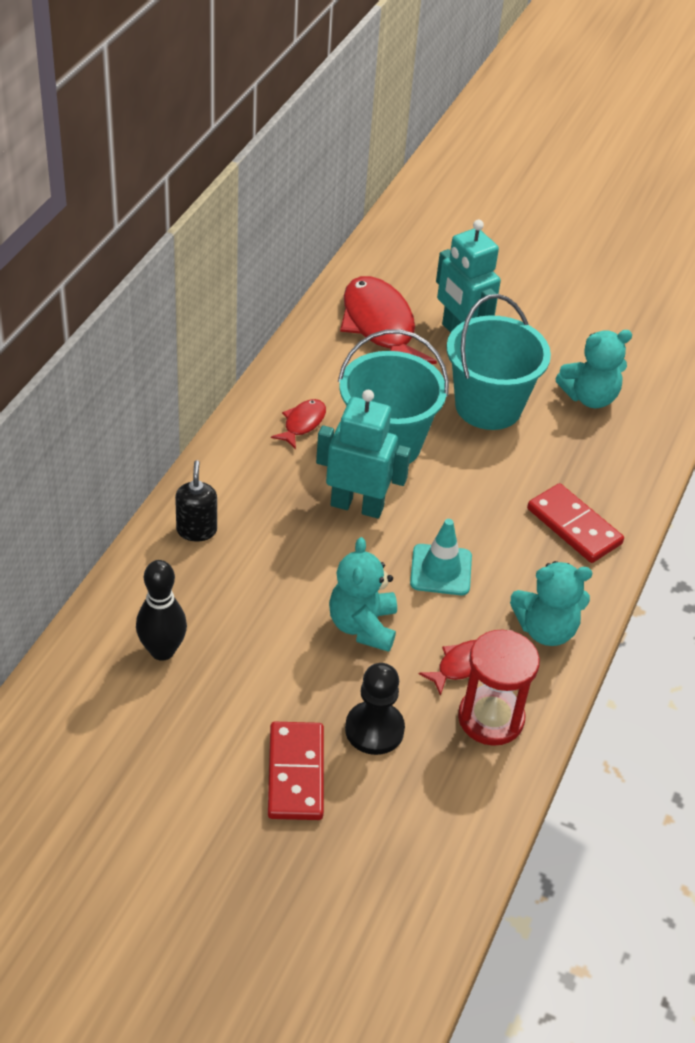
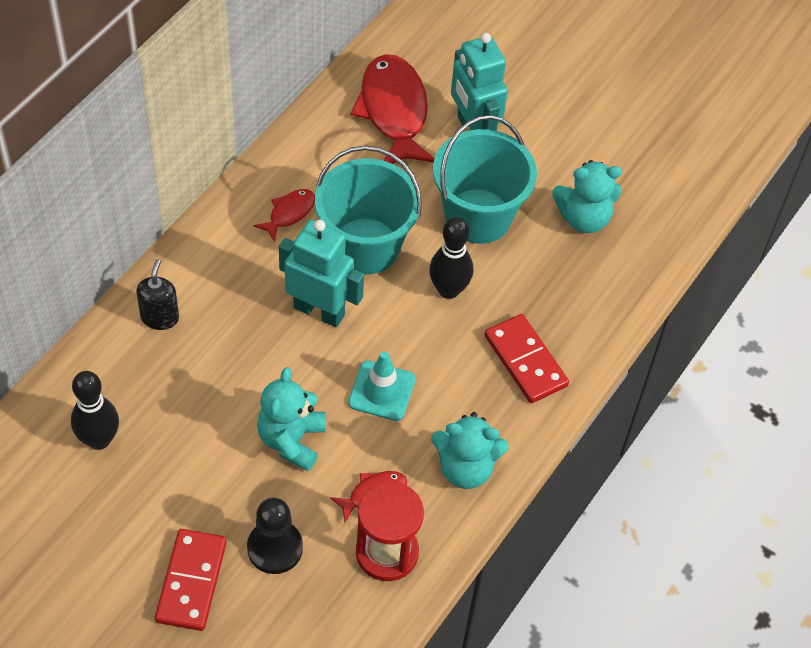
camera: 10 degrees right, 10 degrees up
(479, 473) = (448, 290): none -> black bowling pin

